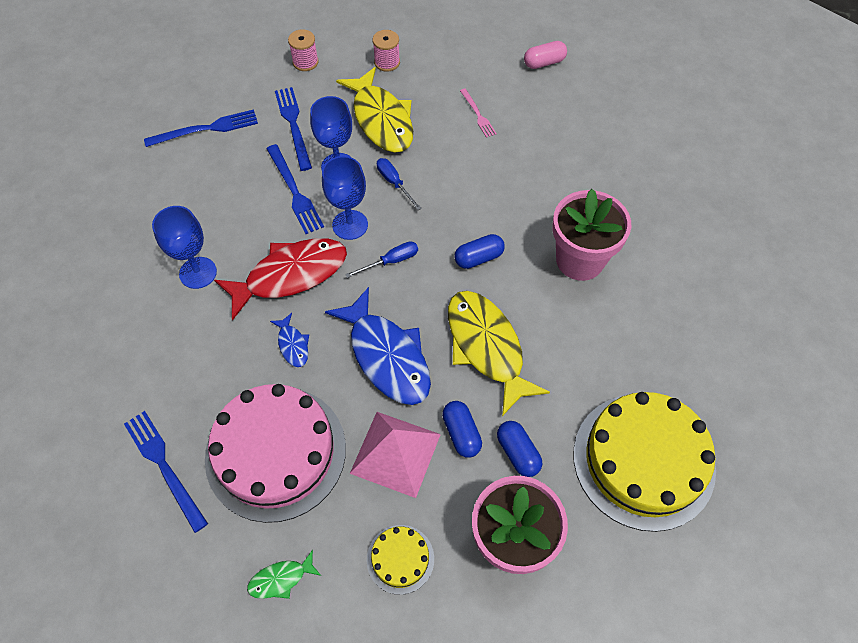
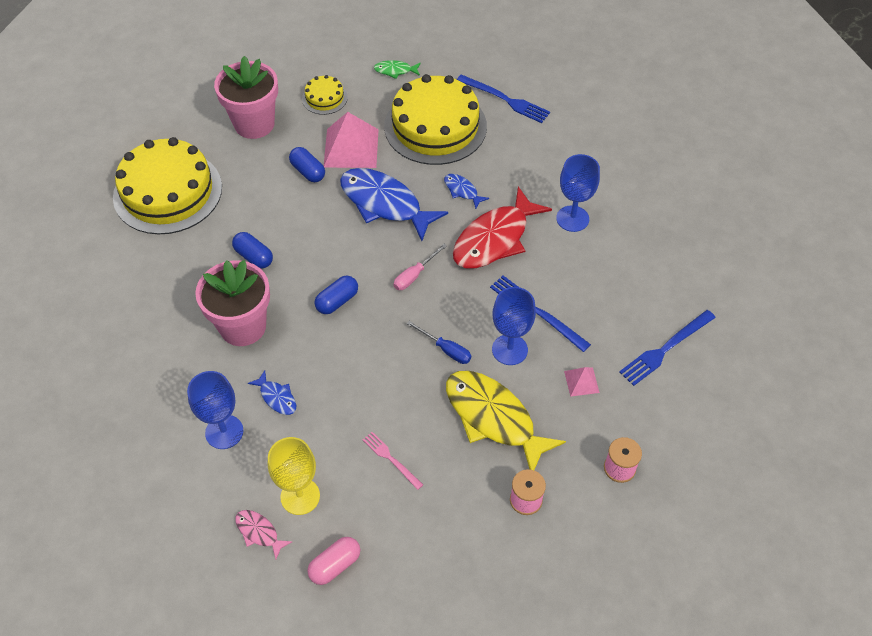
camera: 160 degrees right, 5 degrees down
(276, 452) = (435, 126): pink cake -> yellow cake
(281, 579) = (395, 71): green fish -> green fish turned 135 degrees counterclockwise
(293, 125) = (581, 381): blue fork -> pink pyramid
(350, 225) = (467, 296): blue goblet -> blue goblet (224, 432)
(391, 261) = (414, 275): blue screwdriver -> pink screwdriver
(486, 347) = (307, 232): yellow fish -> none
(518, 453) = (262, 171): blue capsule -> blue capsule (254, 257)
(559, 110) = (300, 496): none -> yellow goblet
(560, 186) = (277, 397): none -> blue fish
(596, 96) = (259, 532): none -> pink fish

